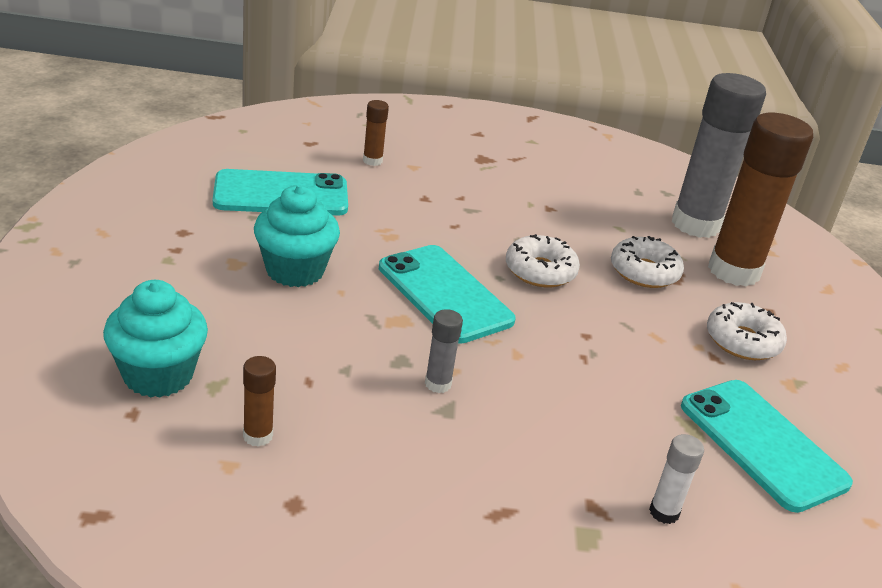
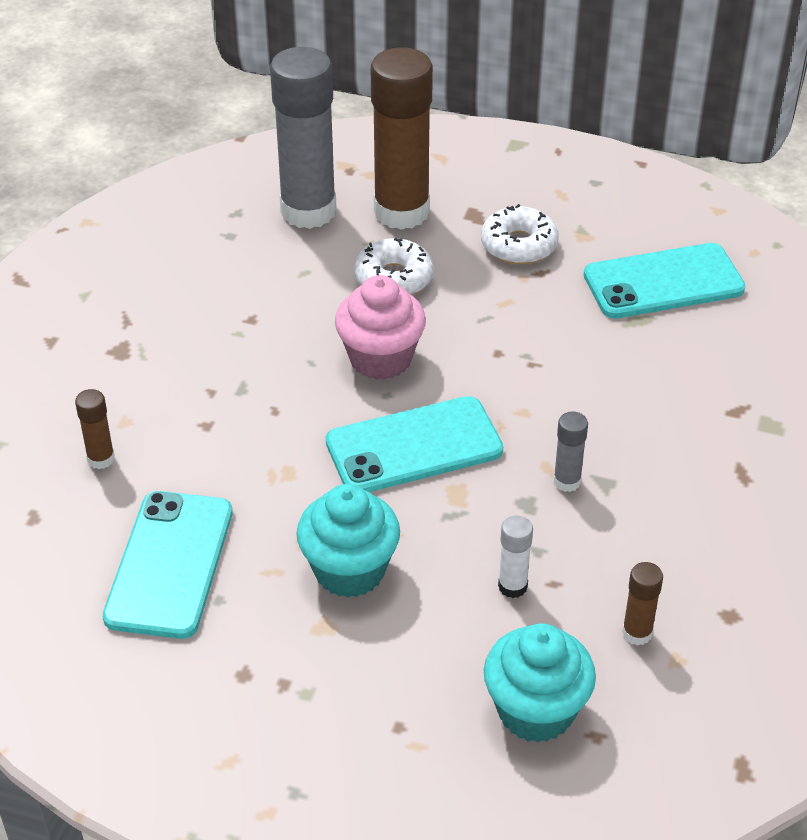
camera: 70 degrees left, 10 degrees up
(540, 271) = (380, 359): white donut -> pink cupcake
(664, 512) = (743, 369): white glue stick -> white glue stick (512, 586)

